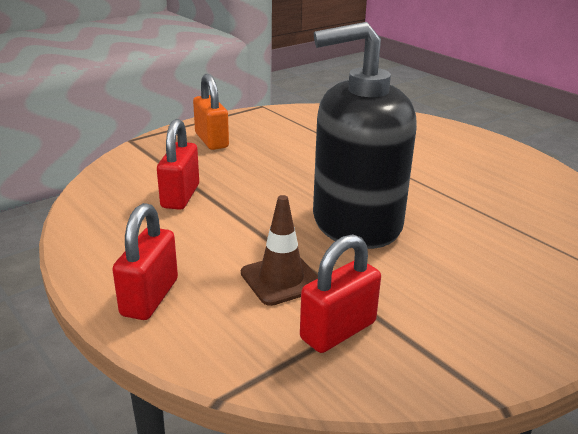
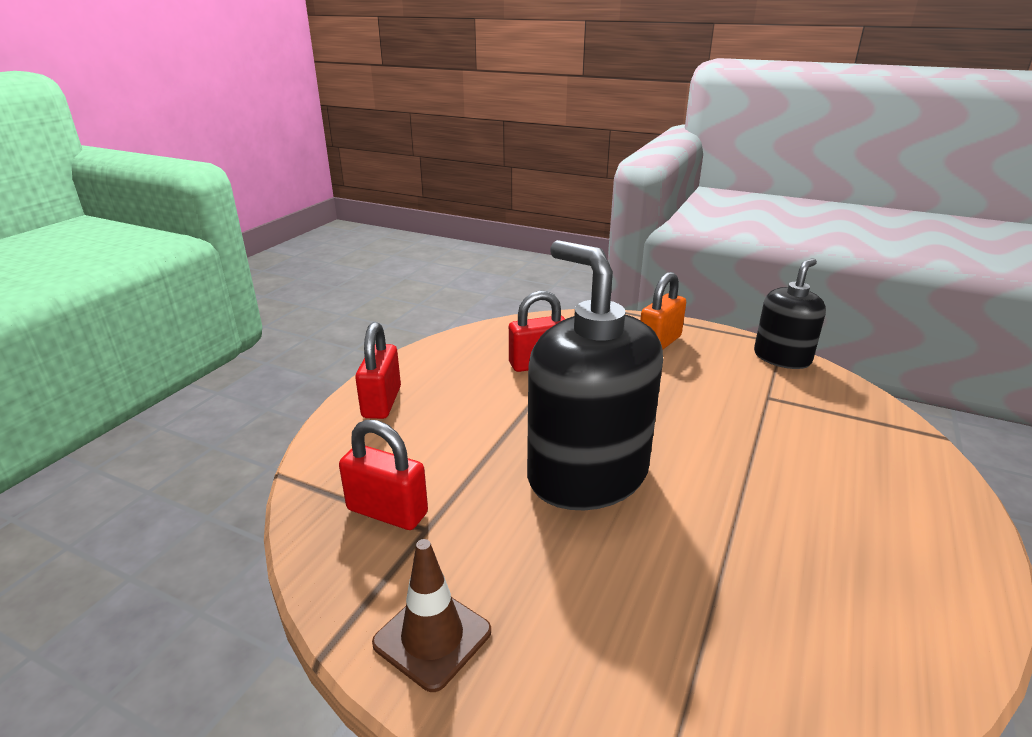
camera: 65 degrees right, 0 degrees up
(149, 297) = (381, 402): red padlock -> red padlock turned 75 degrees counterclockwise
(281, 113) = (782, 358): none -> black soap dispenser
(281, 279) = (446, 456): brown traffic cone -> brown traffic cone (432, 637)

